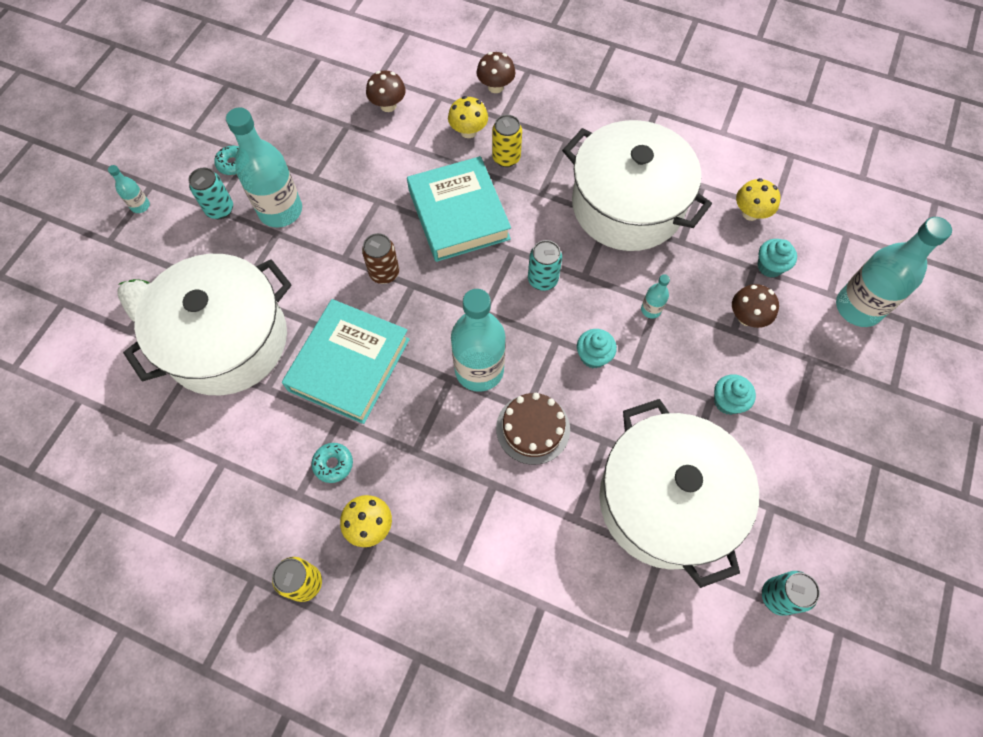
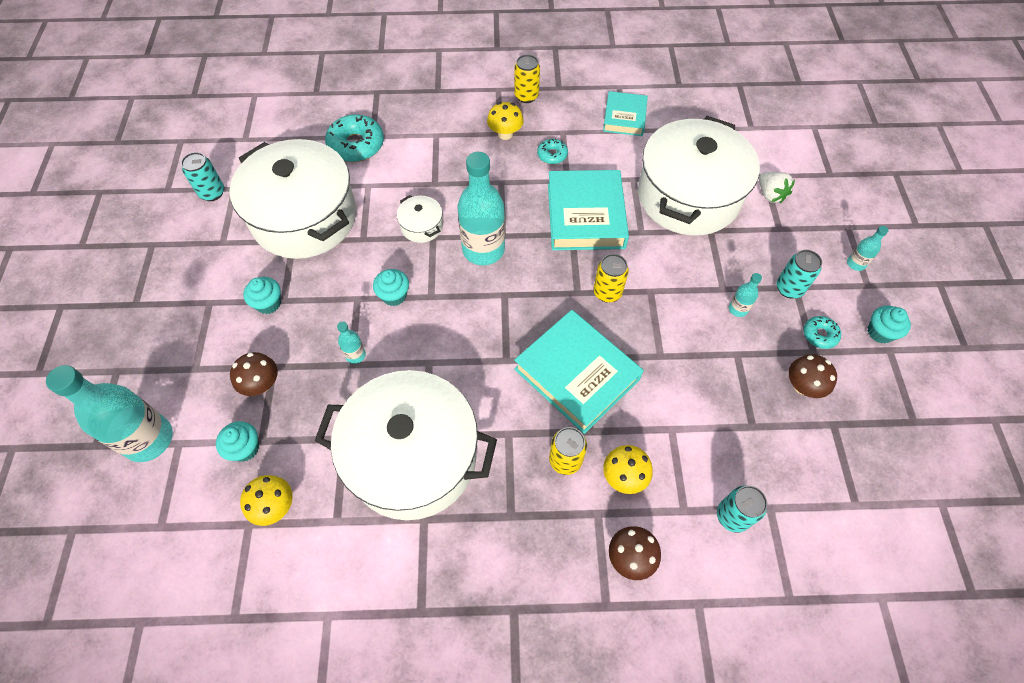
camera: 155 degrees right, 5 degrees down
(183, 146) = (880, 332): none -> turquoise cupcake
(208, 484) = (624, 117): none -> turquoise book
(280, 211) = (738, 309): turquoise bottle -> turquoise bottle, size x0.44
(384, 273) = (607, 292): brown can -> yellow can
(388, 105) = (730, 471): brown mushroom -> brown mushroom (802, 386)
(533, 428) = (421, 226): brown cake -> white pot
(542, 279) = (465, 343): turquoise can -> turquoise can (732, 516)
(569, 597) = (356, 145): none -> turquoise donut

